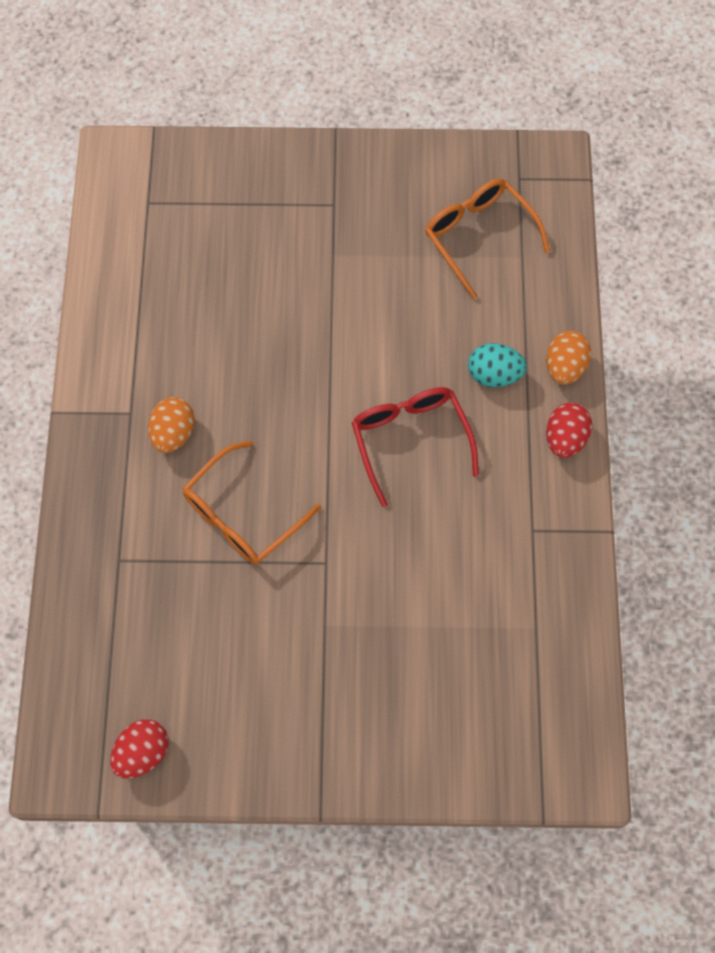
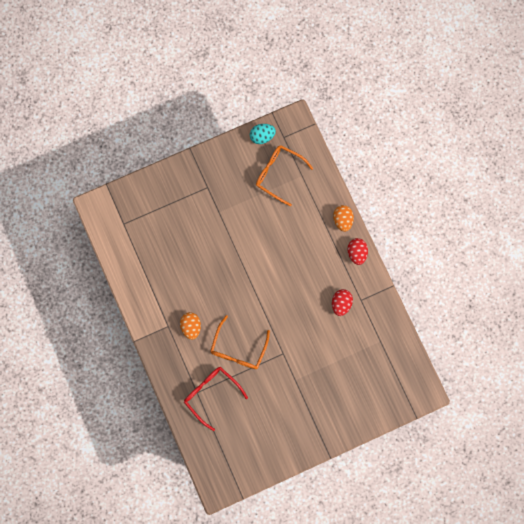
camera: 25 degrees left, 10 degrees up
(143, 752) = (248, 465): red egg -> red egg (341, 303)
(410, 439) = (292, 283): red glasses -> red glasses (211, 394)
(494, 374) = (314, 237): turquoise egg -> turquoise egg (262, 136)

